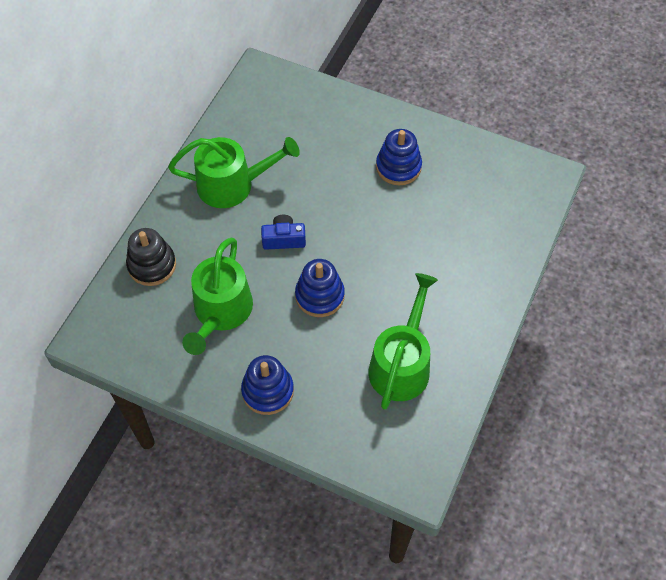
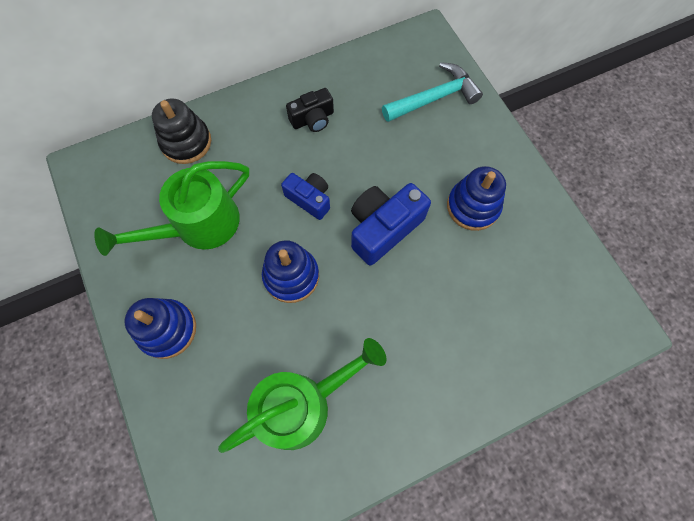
camera: 40 degrees right, 10 degrees up
(232, 185) = (312, 119): green watering can -> black camera
(307, 112) = (434, 98): none -> turquoise hammer
(352, 222) = (383, 228): none -> blue camera

